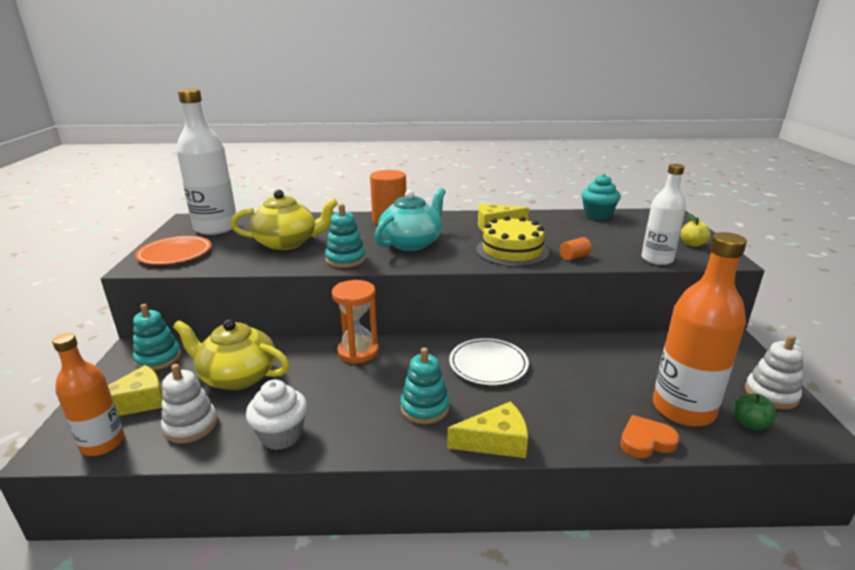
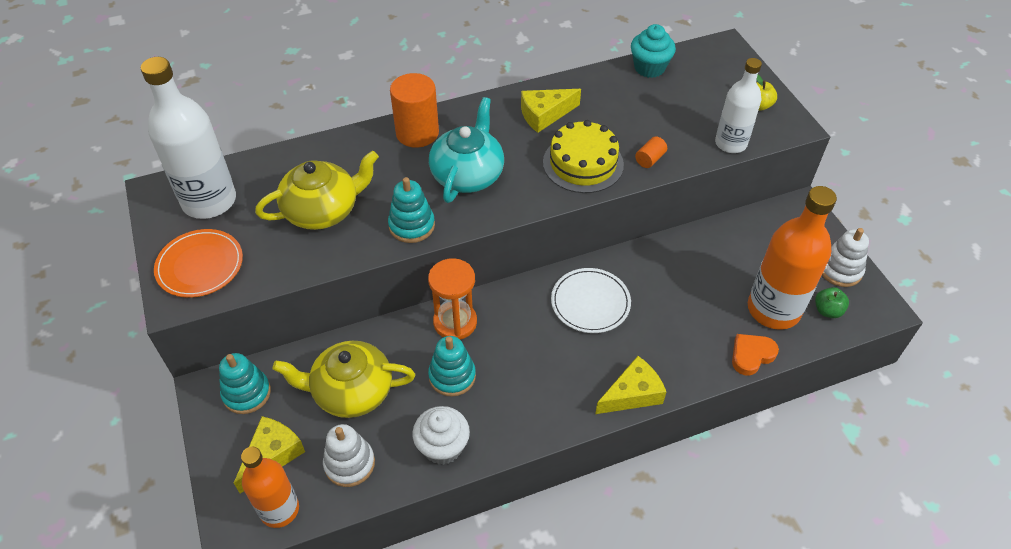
camera: 20 degrees left, 25 degrees up
(424, 408) = (555, 375): turquoise stacking toy -> turquoise stacking toy (452, 376)

